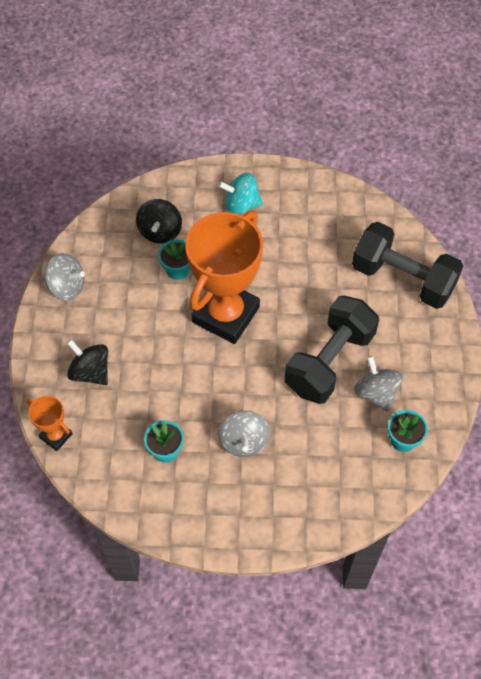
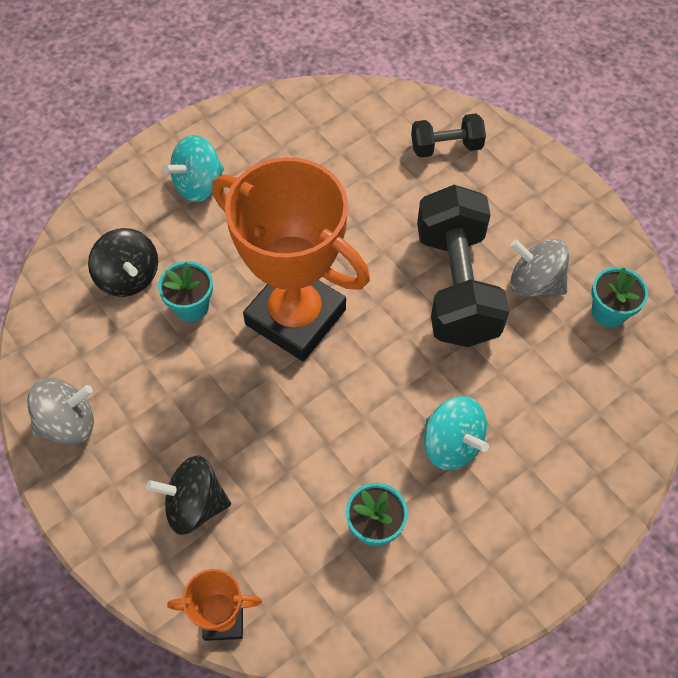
camera: 40 degrees left, 0 degrees up
(226, 314) = (295, 317): orange trophy -> orange trophy turned 45 degrees counterclockwise
(244, 441) = (451, 444): grey spinning top -> turquoise spinning top
(403, 279) = (446, 147): black dumbbell -> black dumbbell, size x0.51

